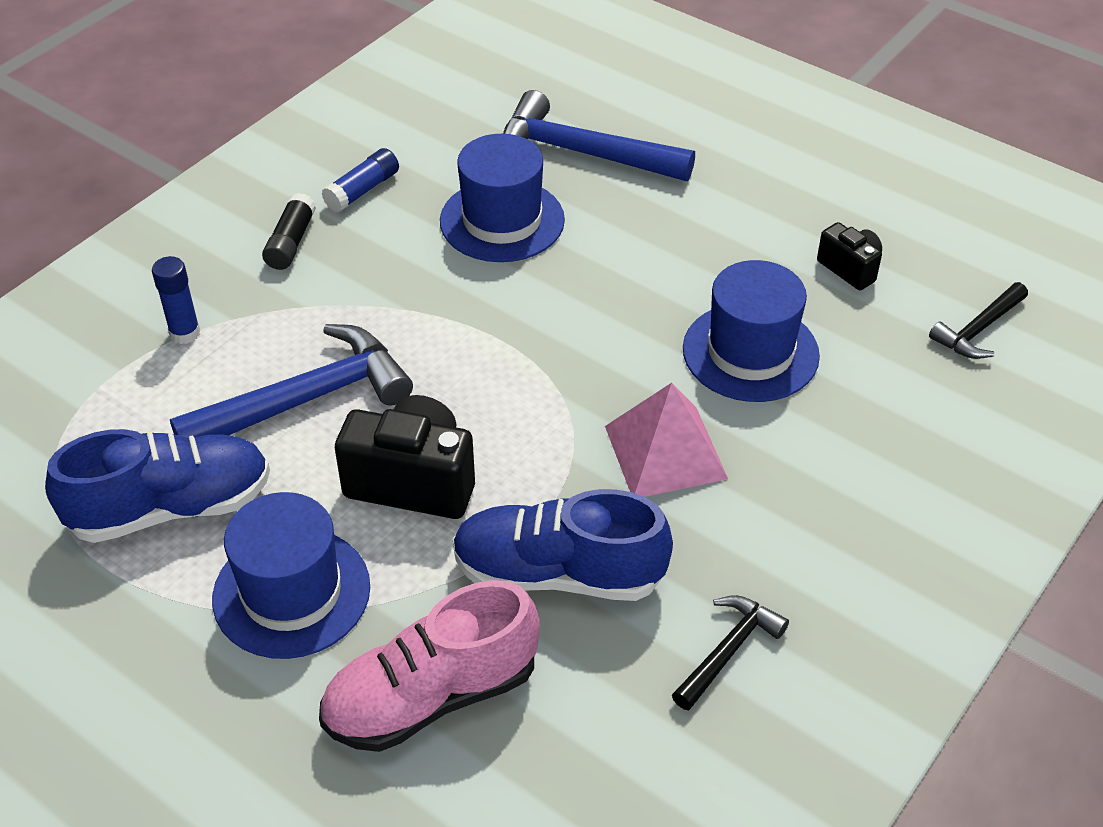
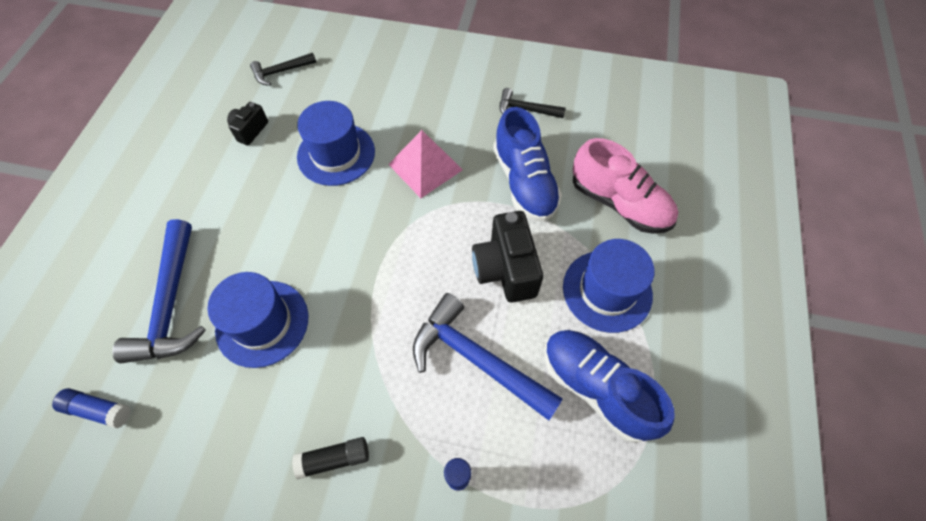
camera: 115 degrees left, 15 degrees up
(362, 190) = (255, 438): blue glue stick -> blue glue stick (98, 410)
(978, 330) = (281, 71): black hammer -> black hammer turned 135 degrees clockwise

